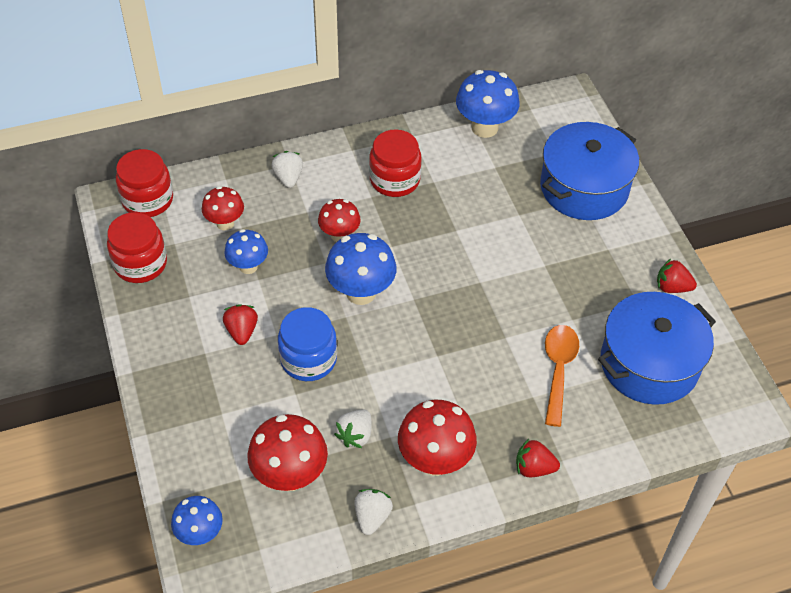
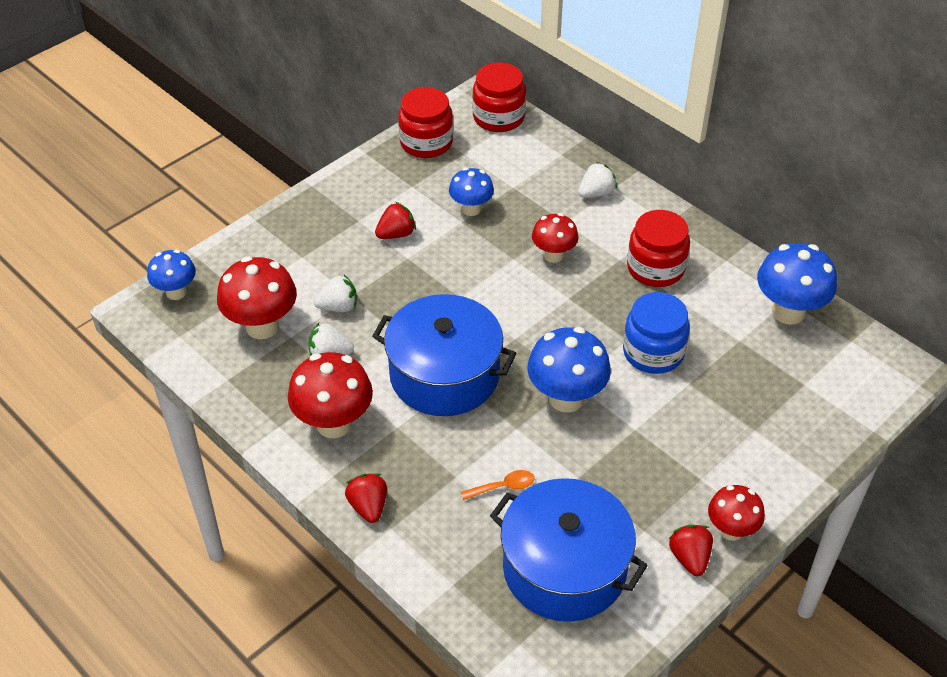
camera: 65 degrees right, 5 degrees down
(225, 223) = (509, 174): red mushroom -> red mushroom (731, 530)
(308, 359) = (394, 290): blue jar -> blue jar (653, 352)
(361, 292) = (495, 297): blue mushroom -> blue mushroom (566, 398)
(372, 517) = (248, 400): white strawberry -> white strawberry (338, 307)
(558, 369) = (503, 487): orange spoon -> orange spoon, size x0.55
(584, 187) = (774, 427): blue pot -> blue pot (444, 374)

